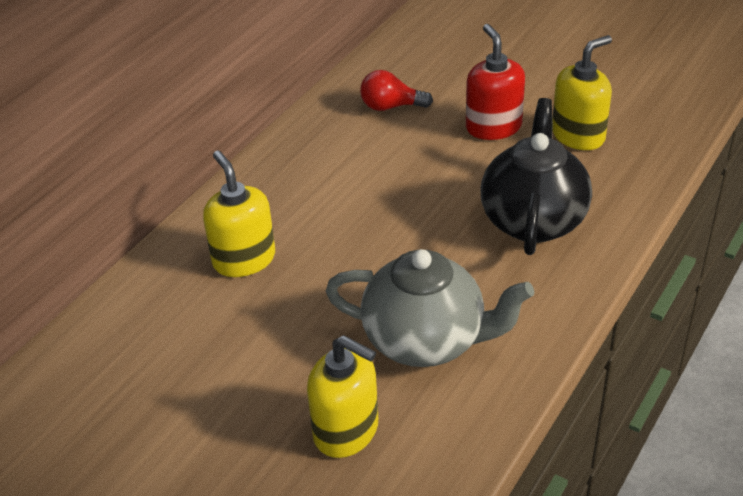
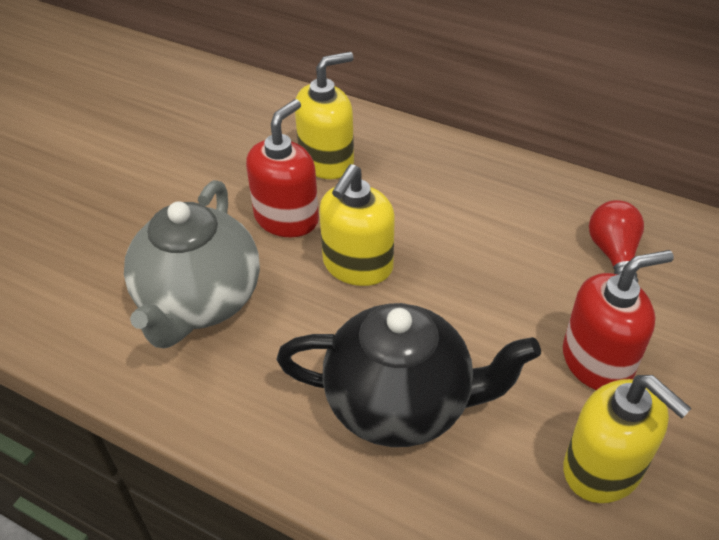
camera: 85 degrees right, 5 degrees up
(322, 286) = (287, 218): none -> red soap dispenser
(346, 431) = (95, 249): yellow soap dispenser -> yellow soap dispenser (357, 265)

